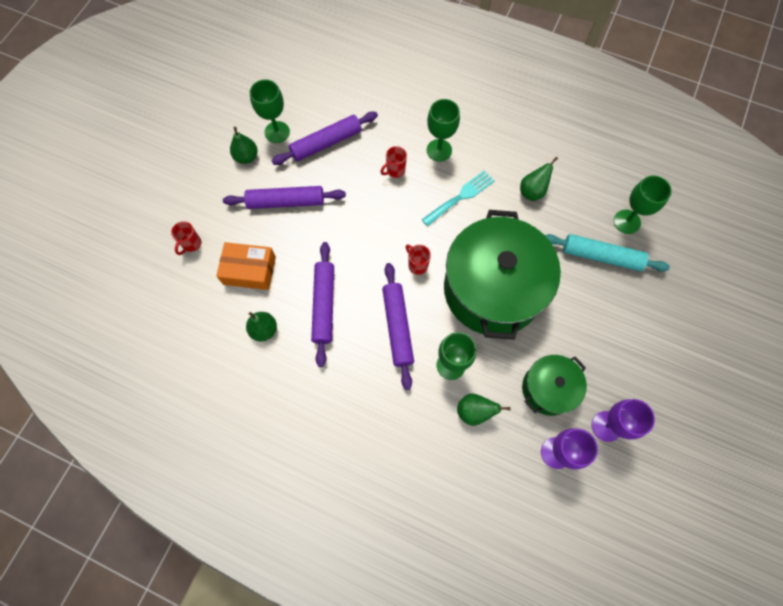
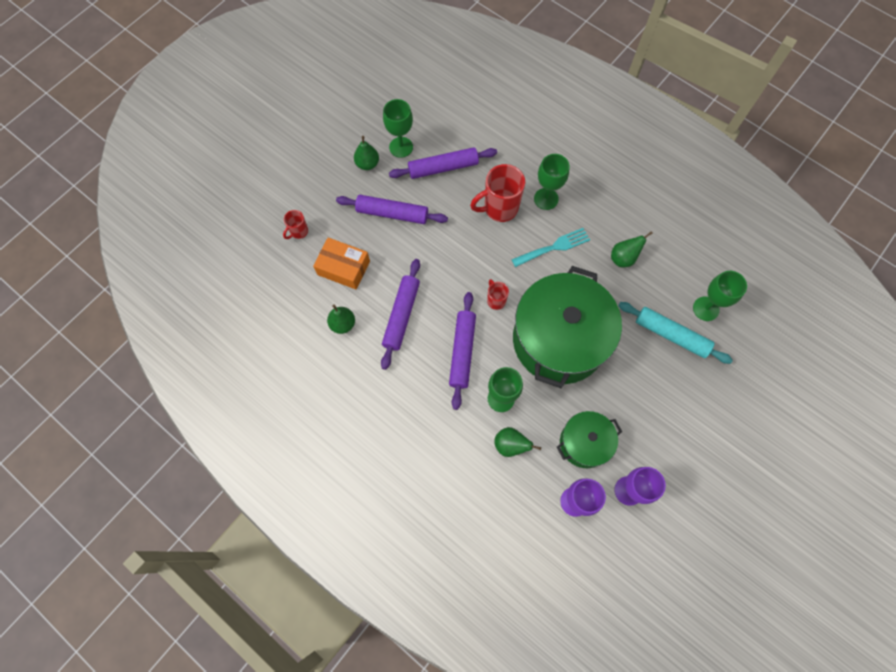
camera: 15 degrees right, 0 degrees up
(395, 171) = (499, 208): red mug -> red mug, size x1.92

